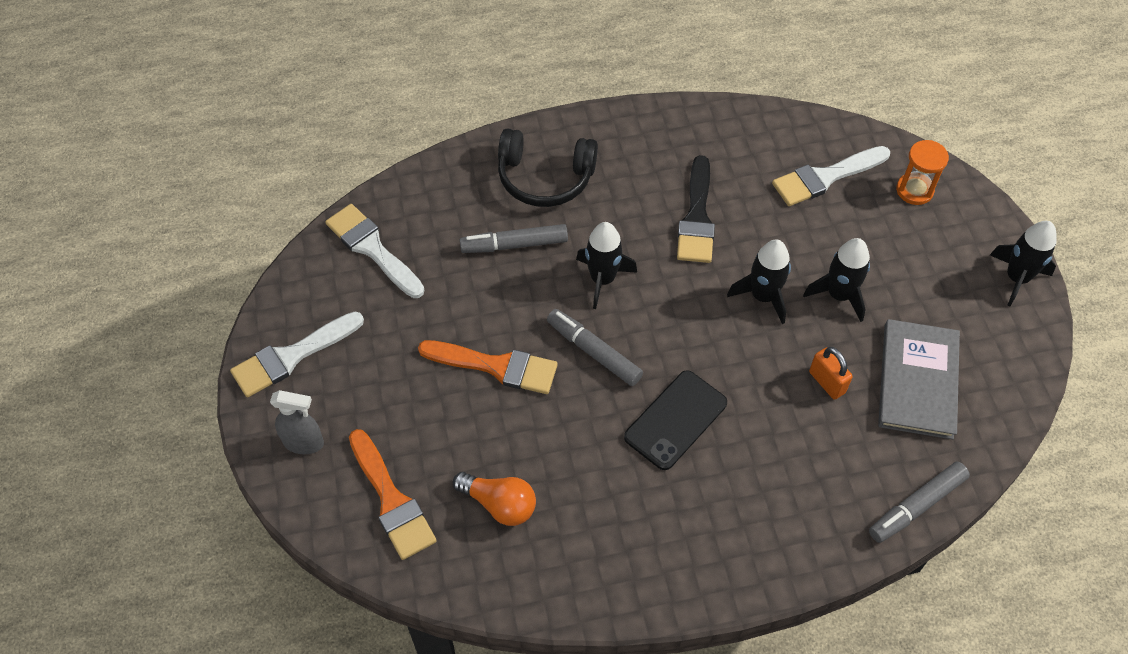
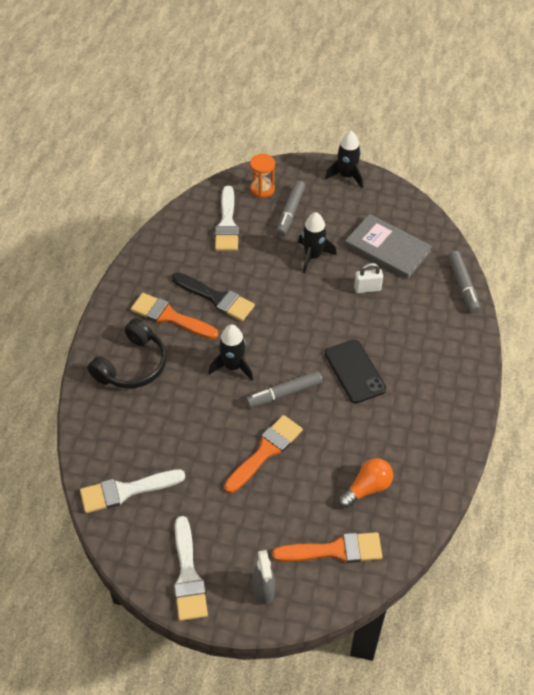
camera: 65 degrees left, 5 degrees down
(304, 443) = (263, 590): grey spray bottle -> grey spray bottle turned 135 degrees clockwise
(514, 245) = (176, 404): grey marker -> grey marker (290, 212)
(638, 183) = (170, 317): none -> orange brush
(763, 296) = (293, 291): black rocket -> none
(827, 382) = (367, 288): orange padlock -> white padlock

